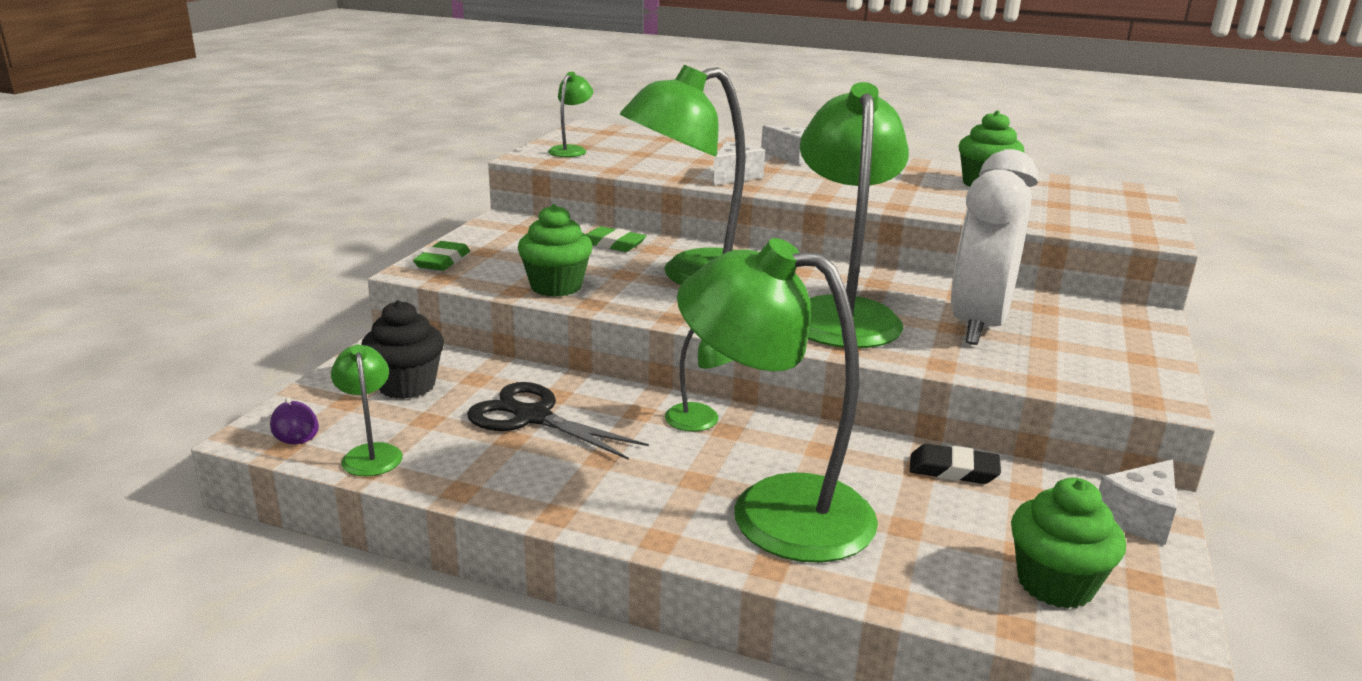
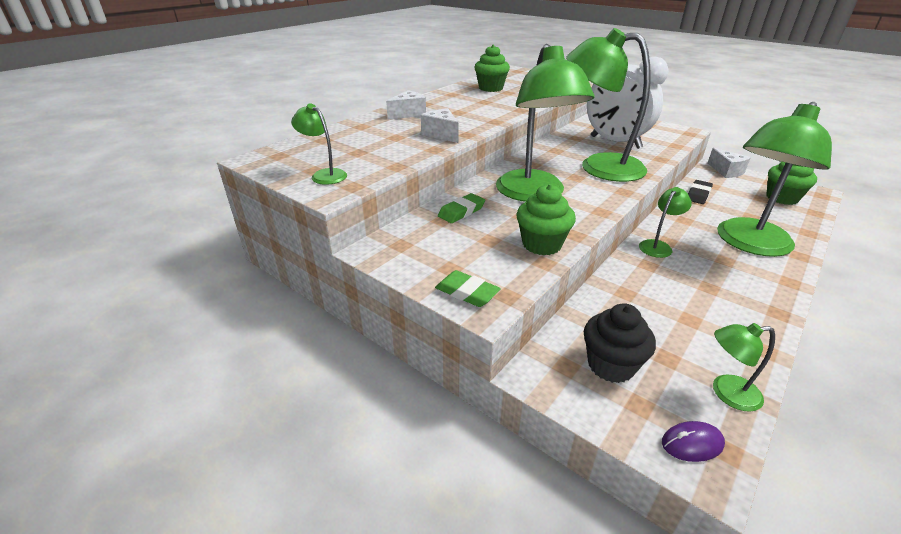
camera: 70 degrees left, 10 degrees up
(533, 417) = (659, 306): black scissors -> none

